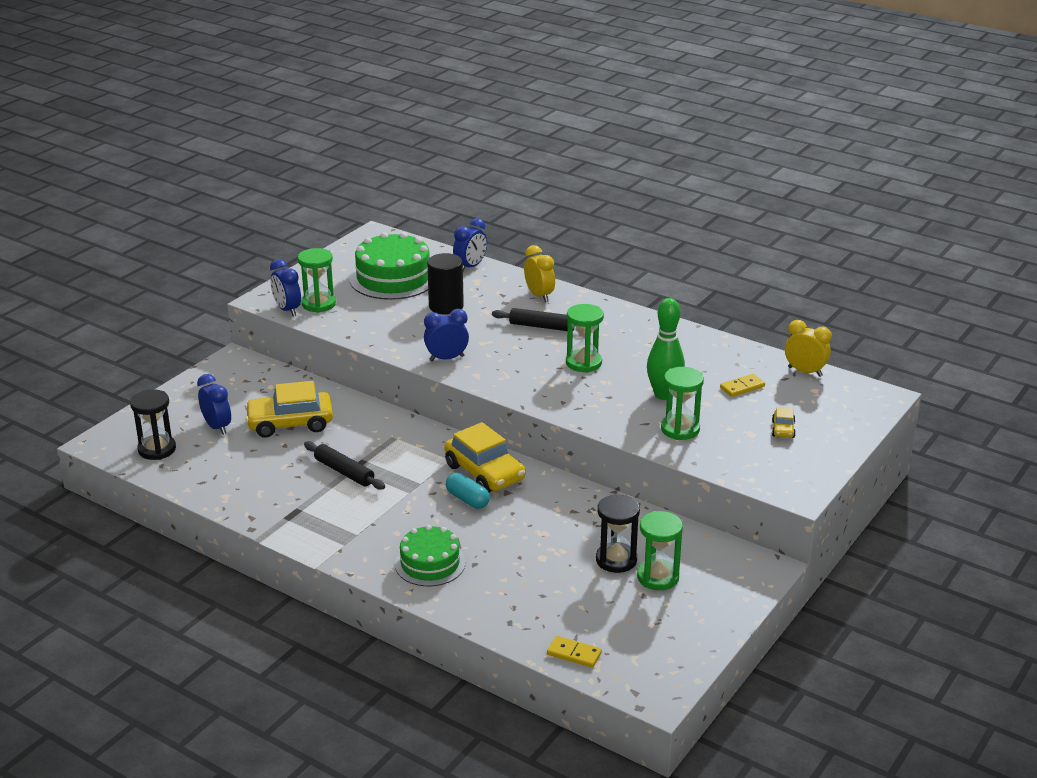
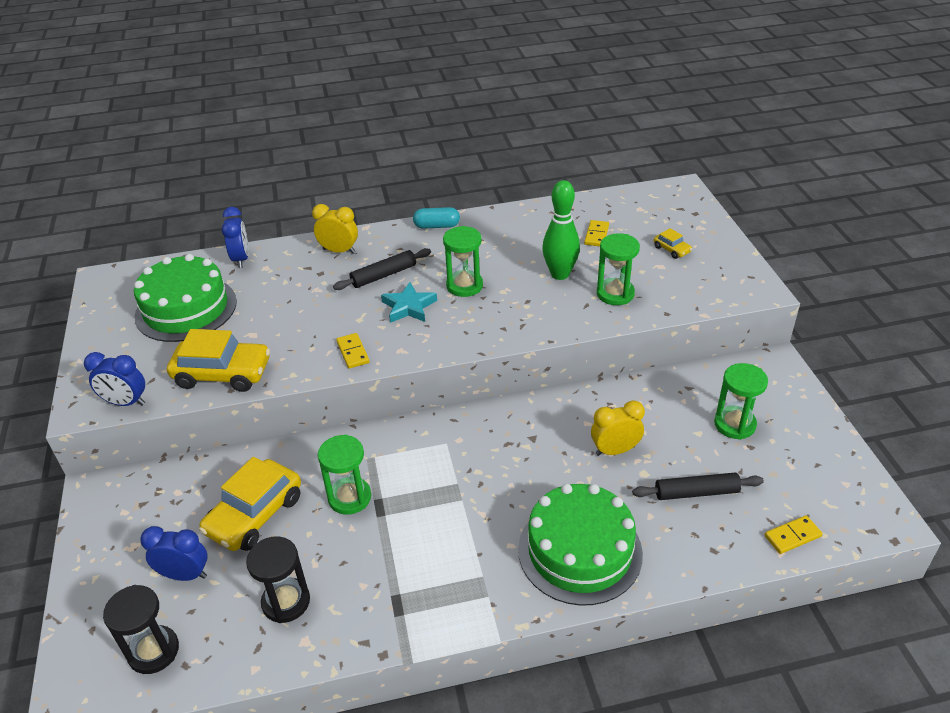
camera: 45 degrees left, 10 degrees up
(318, 304) = (150, 377): green hourglass -> green hourglass (349, 497)
(344, 472) = (378, 524): black rolling pin -> black rolling pin (696, 492)
(430, 563) = (580, 551): green cake -> green cake, size x1.57
(446, 306) = (276, 306): black cylinder -> none
(446, 358) = (353, 352): blue clock -> yellow domino
(467, 499) = (515, 468): turquoise capsule -> turquoise capsule (437, 226)
(484, 472) = (490, 434): yellow car -> yellow car (222, 374)
(524, 354) = (409, 307): none -> turquoise star
(616, 560) = (690, 433): black hourglass -> black hourglass (286, 602)
(805, 371) = (612, 199): yellow clock -> yellow clock (615, 450)

